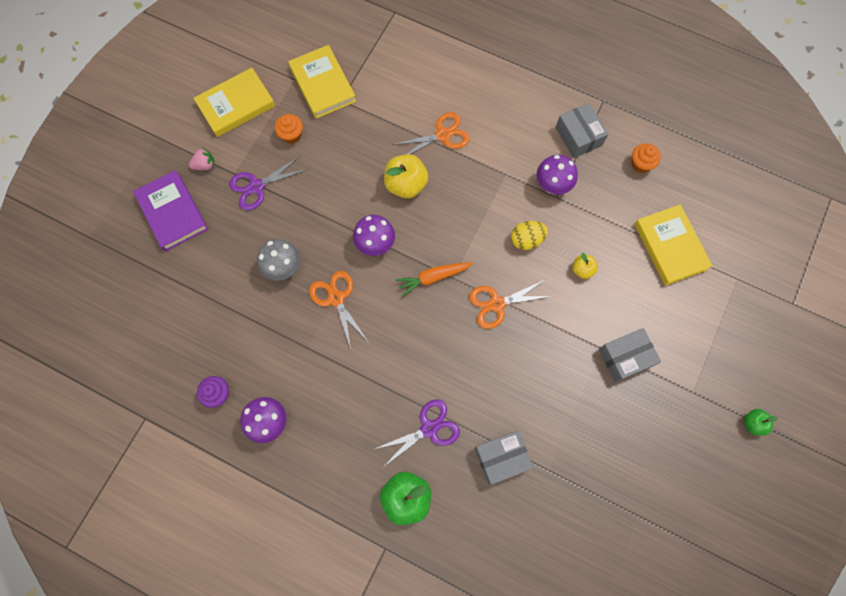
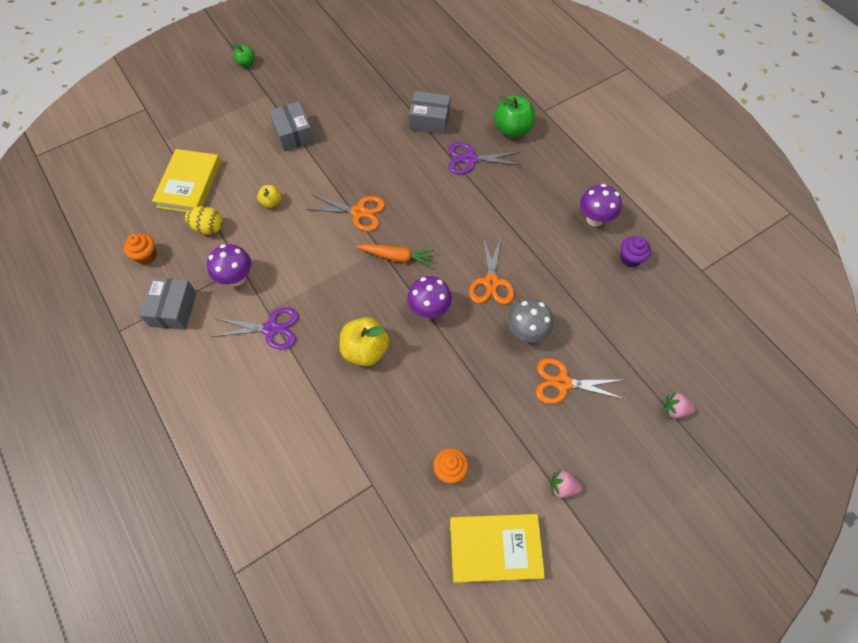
camera: 150 degrees left, 10 degrees down
(136, 266) = (675, 409): none -> pink strawberry
(172, 212) = (618, 448): purple book -> none
(257, 186) = (516, 429): purple scissors -> purple scissors (271, 328)
(323, 84) = (381, 517): yellow book -> none
(442, 135) = (295, 381): orange scissors -> orange scissors (563, 383)
(526, 240) = (296, 246): yellow egg -> yellow egg (208, 228)
(625, 357) = (293, 134): grey box -> grey box turned 60 degrees clockwise

